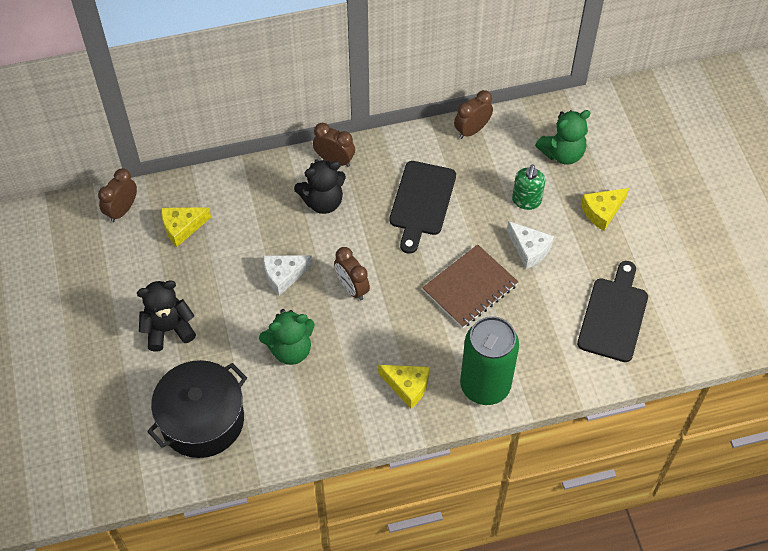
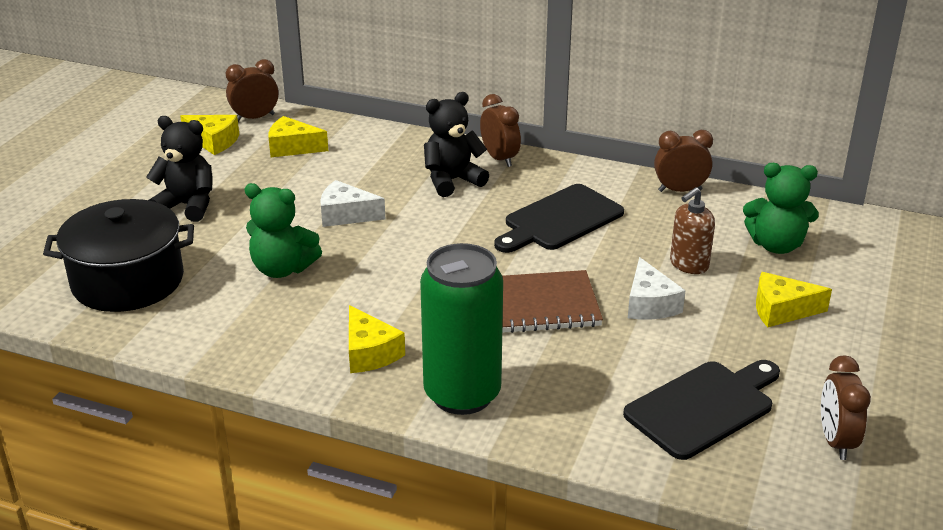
camera: 35 degrees right, 25 degrees down
(118, 253) = (213, 141): none -> yellow cheese
(323, 201) = (452, 181): black teddy bear -> black teddy bear turned 135 degrees clockwise
(352, 288) = (405, 251): brown clock -> brown clock (836, 441)
(526, 201) = (688, 265): green soap dispenser -> brown soap dispenser

